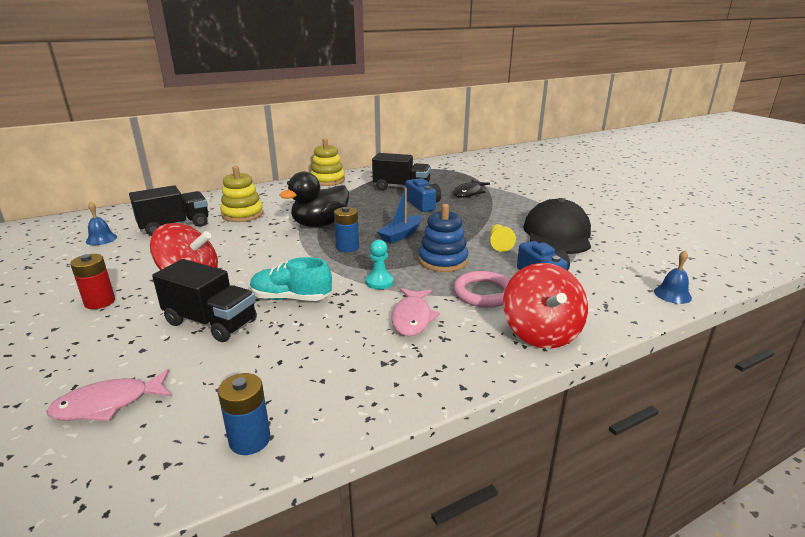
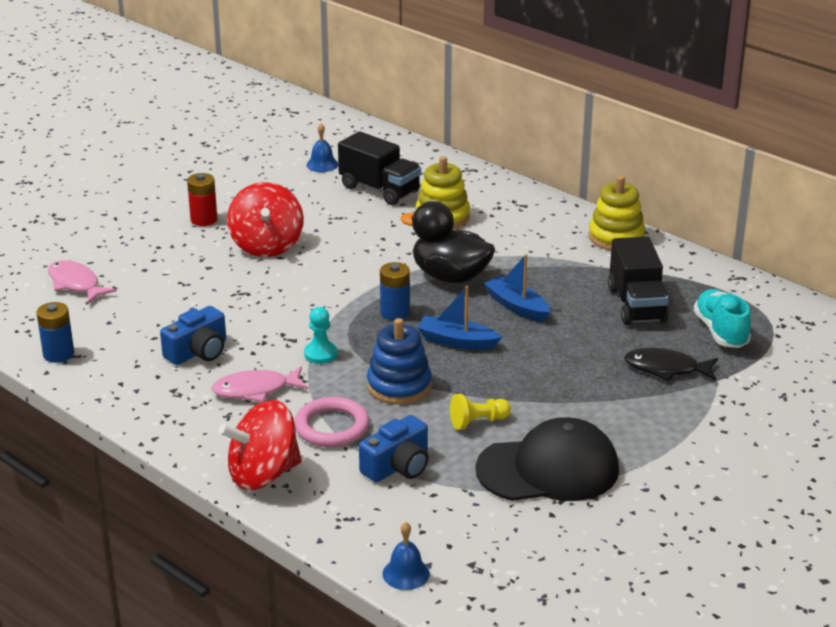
camera: 70 degrees right, 5 degrees up
(211, 322) = (197, 285): black truck -> none
(291, 298) = (259, 311): turquoise shoe -> turquoise shoe (720, 331)
(376, 213) = (517, 306): none -> blue boat
(423, 204) = (580, 337): blue camera -> blue camera (198, 352)

